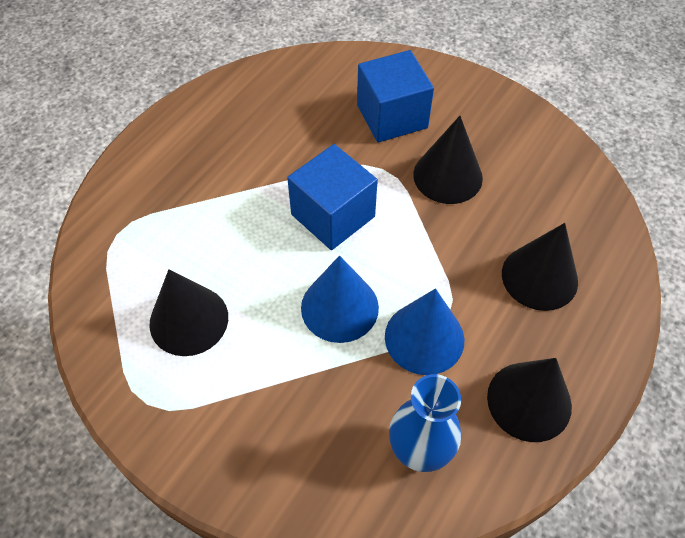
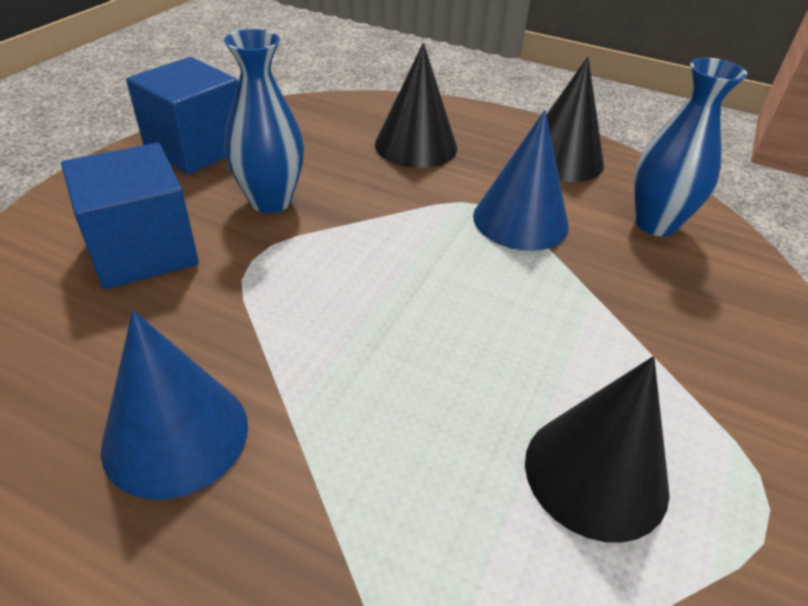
camera: 100 degrees left, 15 degrees down
(333, 215) = (347, 306): blue cube -> blue cube (196, 148)
(339, 307) = (505, 291): blue cone -> blue cone (176, 435)
(447, 176) = (270, 201): black cone -> blue vase

